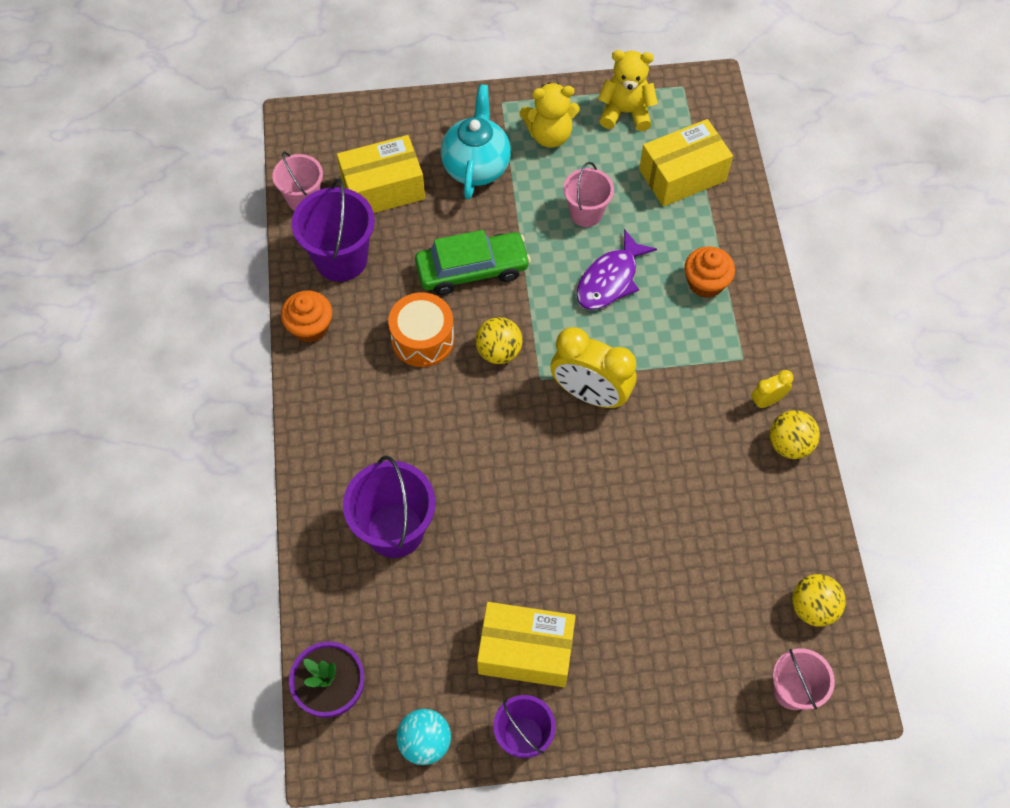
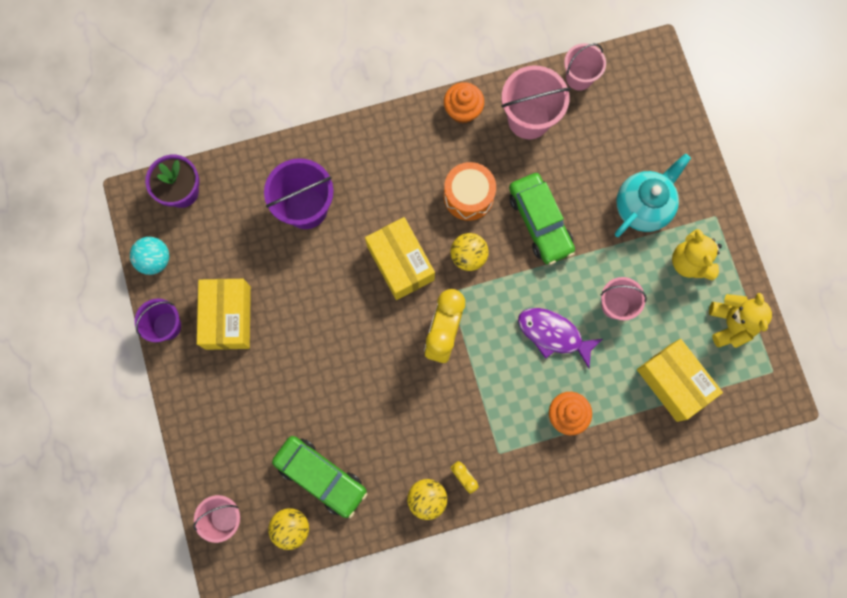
camera: 80 degrees right, 15 degrees up
(341, 259) = (529, 119): purple bucket -> pink bucket
(383, 189) = (603, 137): yellow box -> yellow box (400, 263)
(476, 166) = (642, 207): turquoise teapot -> turquoise teapot turned 45 degrees counterclockwise
(751, 562) = (321, 476): none -> green car

